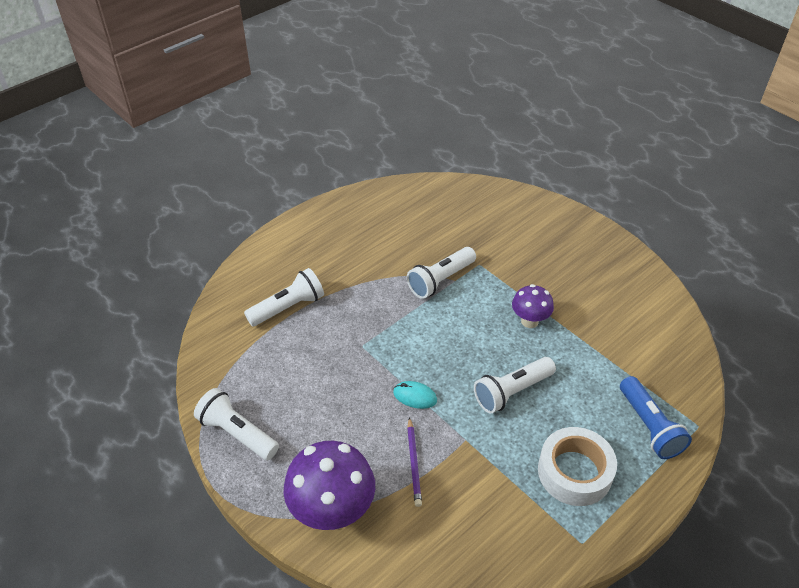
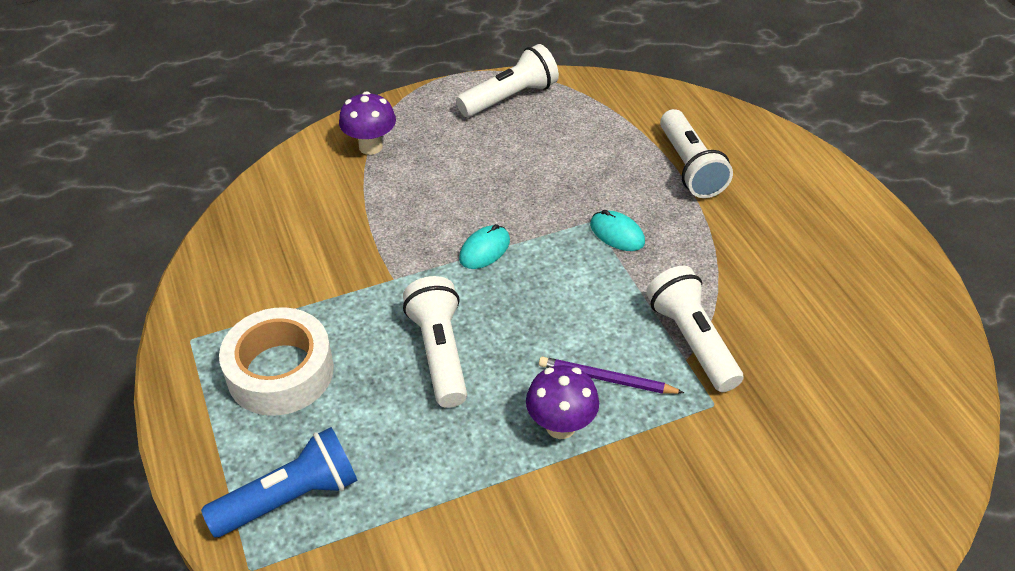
camera: 110 degrees right, 0 degrees up
(332, 512) = (370, 146): purple mushroom -> purple mushroom, size x0.56
(369, 331) = (617, 233): none -> turquoise mouse
(414, 463) = (389, 222): purple pencil -> purple pencil (607, 379)
(649, 426) = (290, 497): blue flashlight -> blue flashlight turned 150 degrees clockwise

